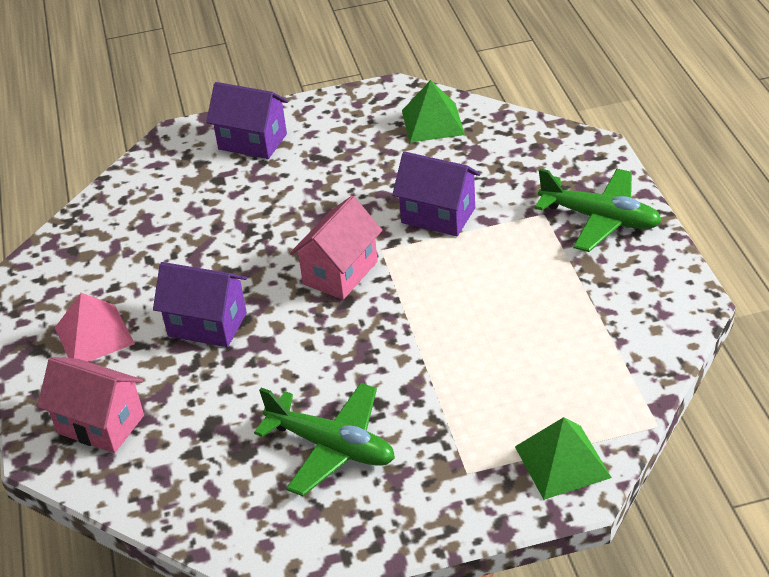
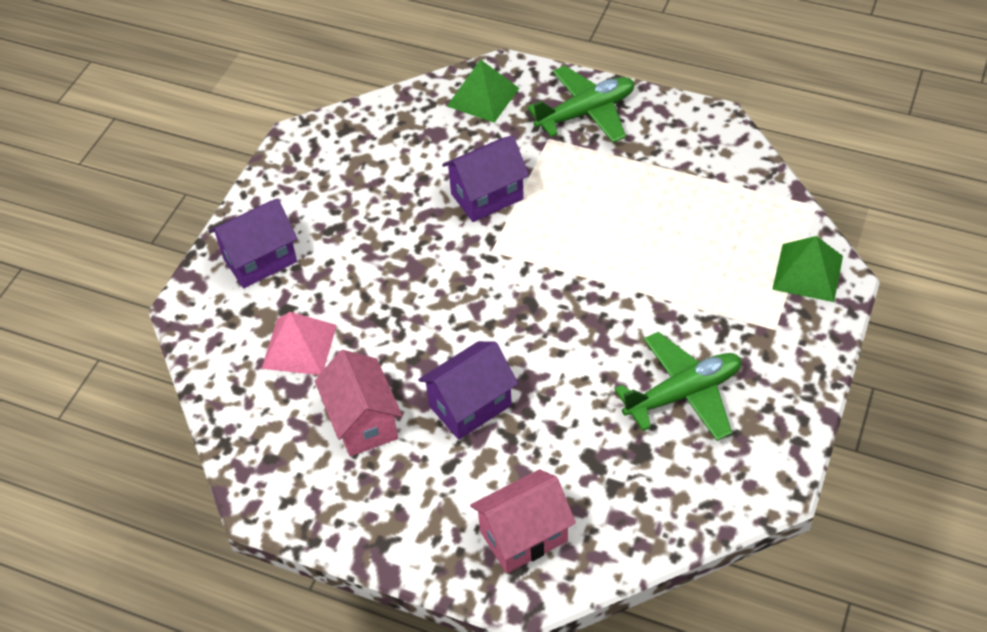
camera: 55 degrees left, 10 degrees up
(94, 335) = (406, 492): pink pyramid -> pink pyramid (299, 346)
(340, 273) = (493, 289): pink house -> pink house (363, 422)
(433, 122) = (369, 137): green pyramid -> green pyramid (483, 97)

